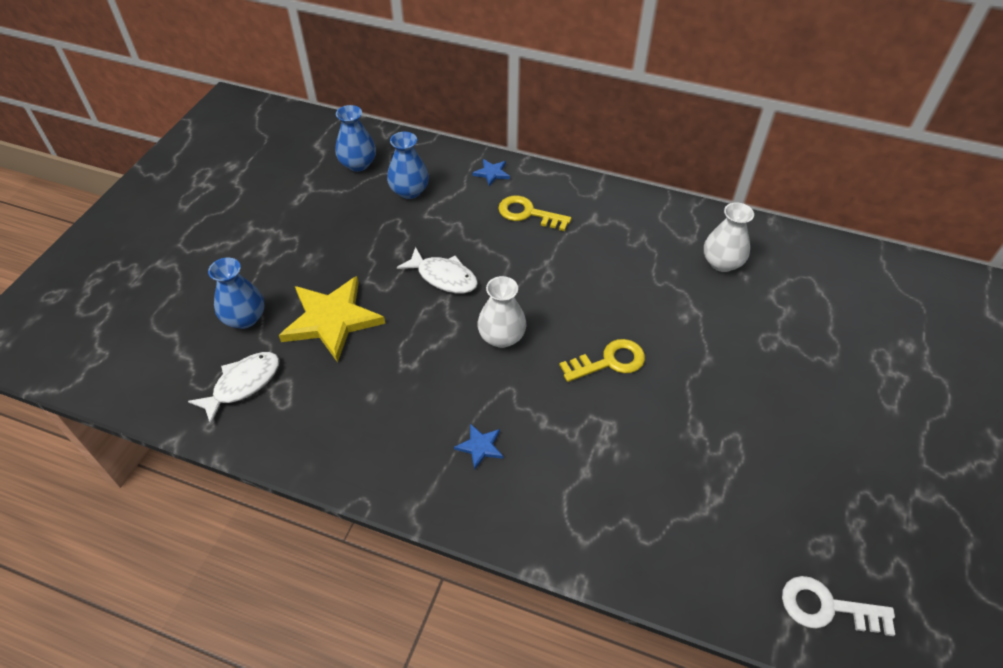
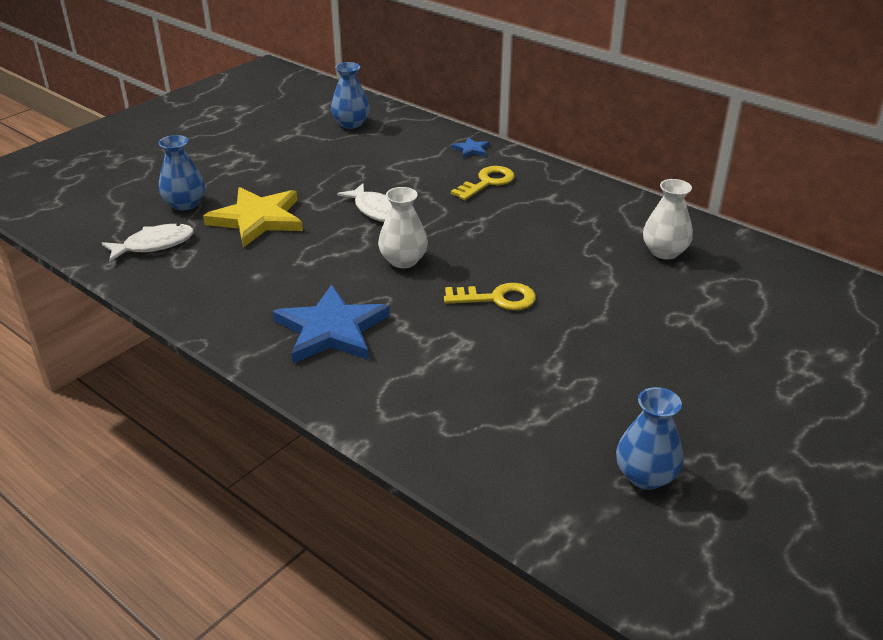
camera: 20 degrees right, 15 degrees down
(409, 191) = (385, 149): blue vase -> blue vase (645, 476)
(480, 447) = (331, 330): blue star -> blue star, size x2.31
(528, 213) = (487, 182): yellow key -> yellow key turned 90 degrees clockwise
(826, 607) = (604, 529): white key -> none

